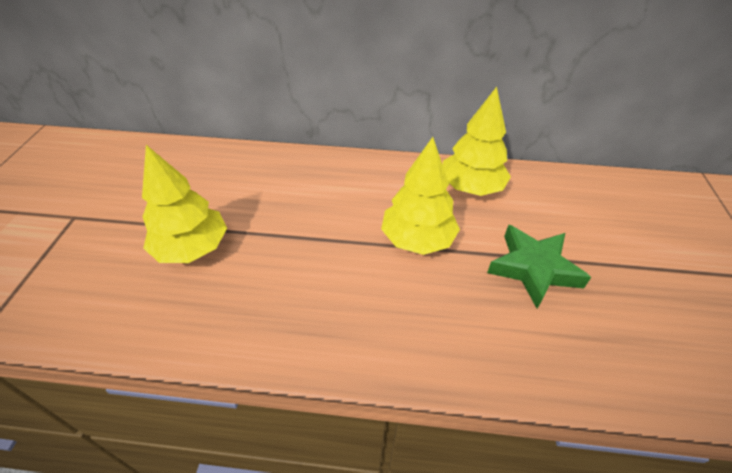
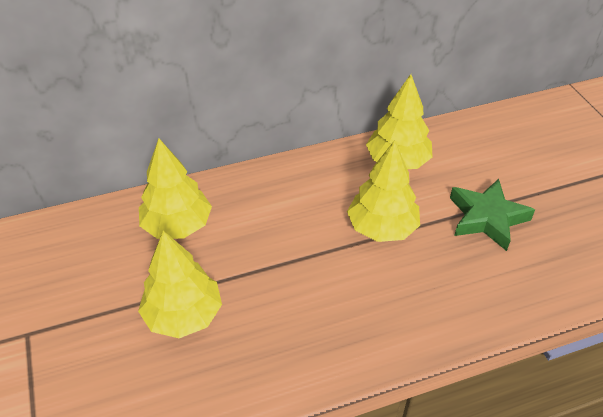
camera: 25 degrees left, 0 degrees up
(244, 177) = (177, 226): none -> yellow tree

